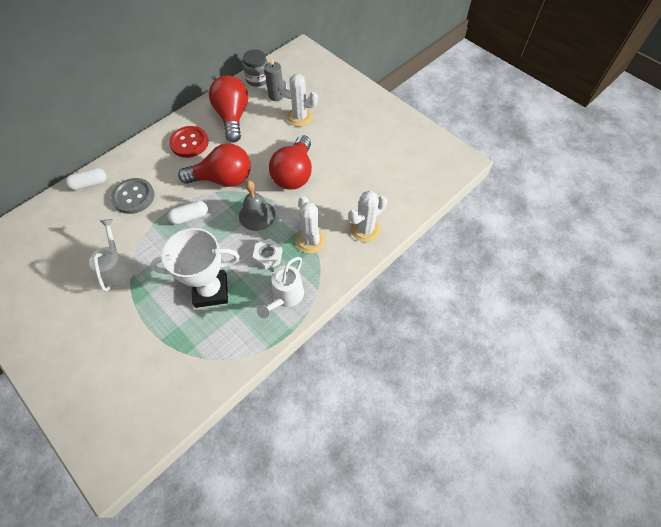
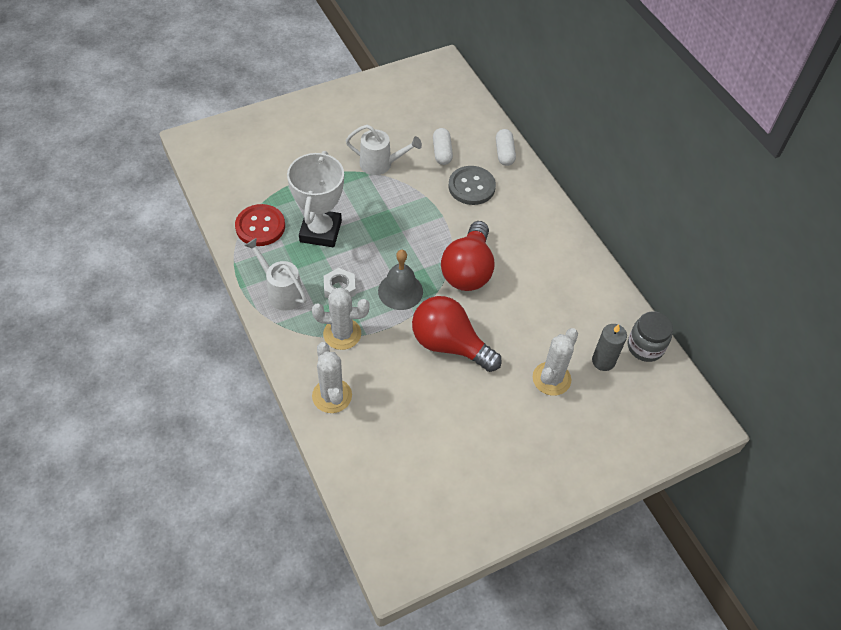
camera: 105 degrees right, 5 degrees down
(189, 143) = (539, 248): red button -> red button (260, 226)
(190, 217) = (423, 230): white capsule -> white capsule (442, 152)
(232, 117) = (573, 301): red light bulb -> none

